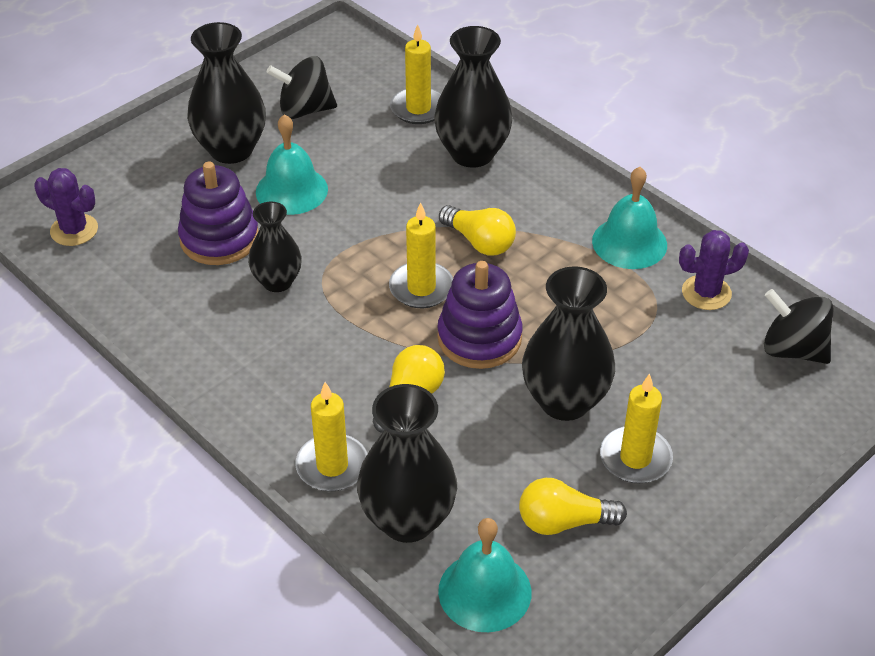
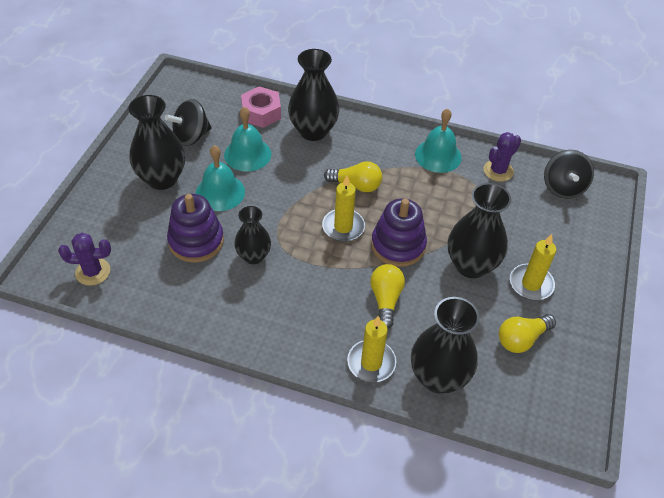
camera: 30 degrees left, 5 degrees up
(418, 108) = (261, 113): yellow candle -> pink nut
(484, 591) = (510, 401): turquoise bell -> turquoise bell (247, 154)
(793, 349) = (563, 187): black spinning top -> black spinning top turned 90 degrees counterclockwise

